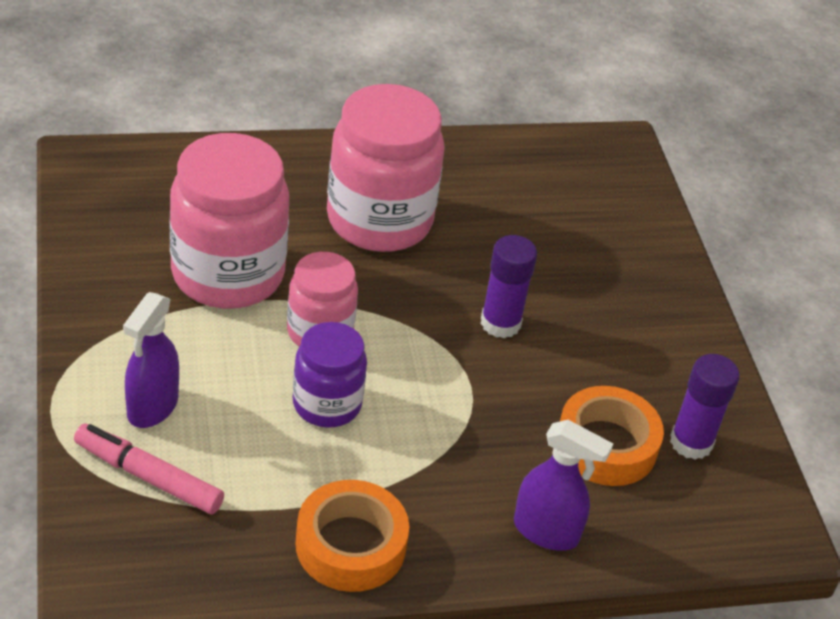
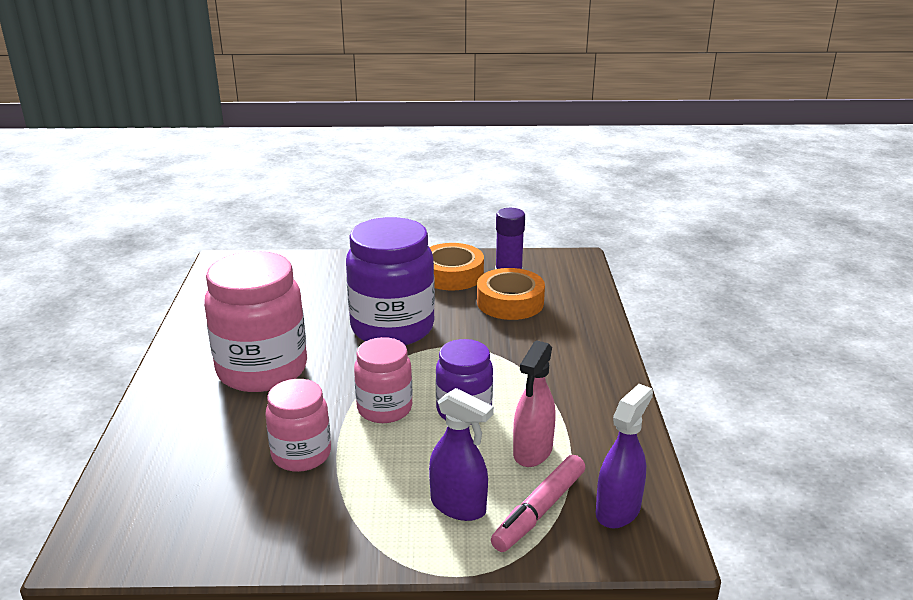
camera: 75 degrees left, 15 degrees down
(228, 274) = (301, 454): pink jar -> pink jar, size x0.57
(253, 471) = (532, 452): none -> pink spray bottle
(350, 545) = (602, 409): orange tape -> orange tape (452, 275)
(500, 323) = (392, 328): purple glue stick -> purple jar
(546, 531) = (582, 331): purple spray bottle -> purple spray bottle (618, 510)

